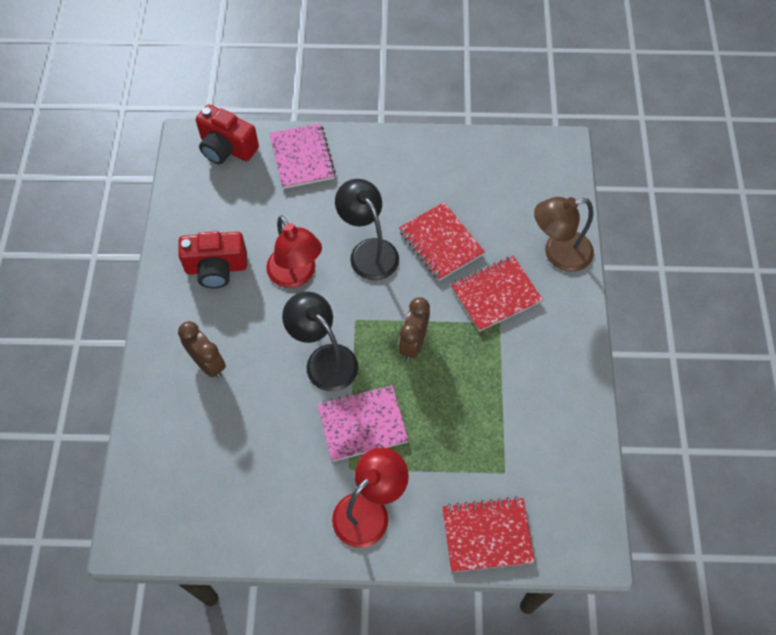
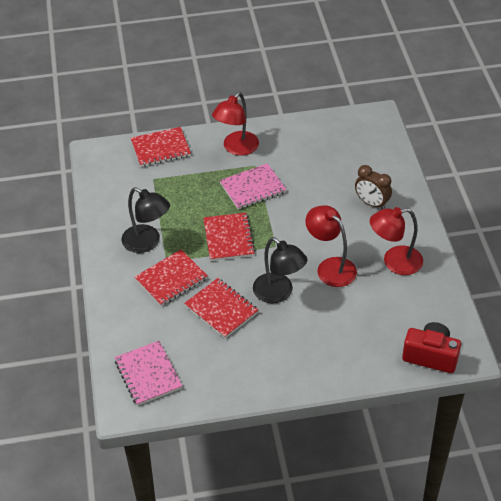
camera: 170 degrees right, 15 degrees down
(216, 268) = (394, 262): red camera -> red lamp
(302, 157) = (360, 359): pink notebook -> pink notebook (148, 374)
(324, 359) = (290, 218): black lamp -> black lamp (147, 243)
(413, 343) = (228, 238): brown clock -> red notebook
(558, 254) = (123, 317): brown lamp -> none

